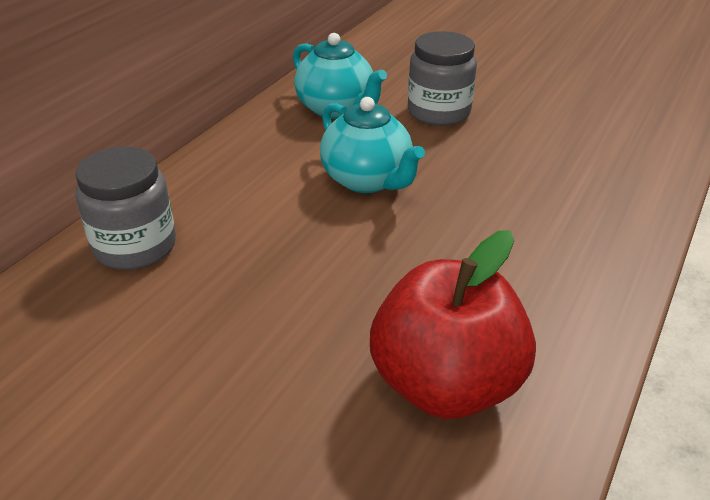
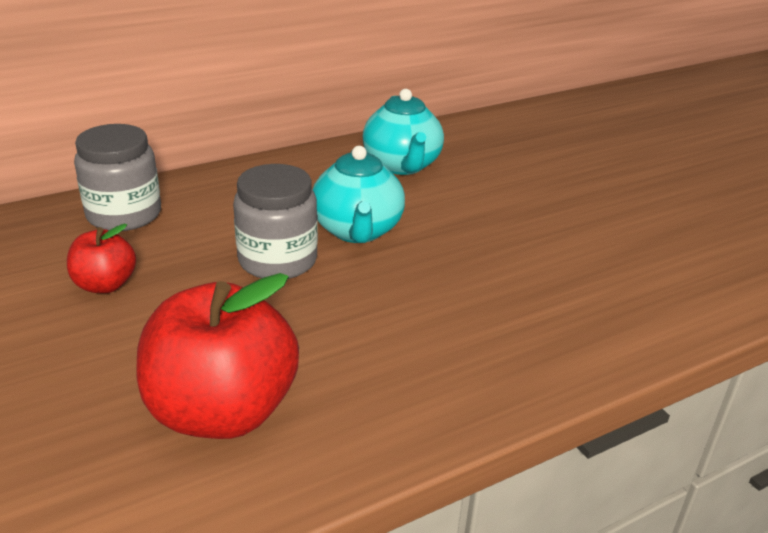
camera: 30 degrees right, 5 degrees down
(202, 322) = (105, 285): none -> red apple
(438, 112) = (494, 197): grey jar -> grey jar (277, 260)

